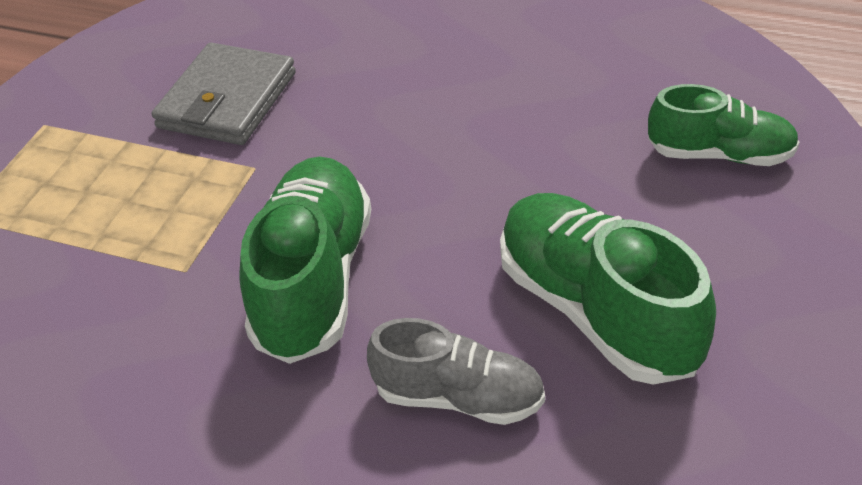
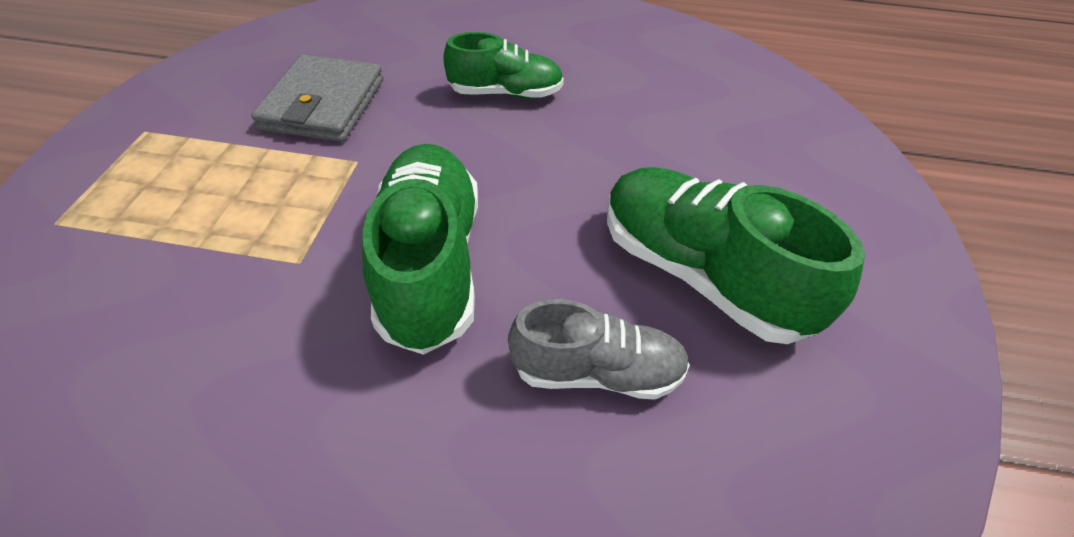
camera: 15 degrees left, 5 degrees up
(720, 154) = (758, 133): green shoe -> green shoe (505, 93)

